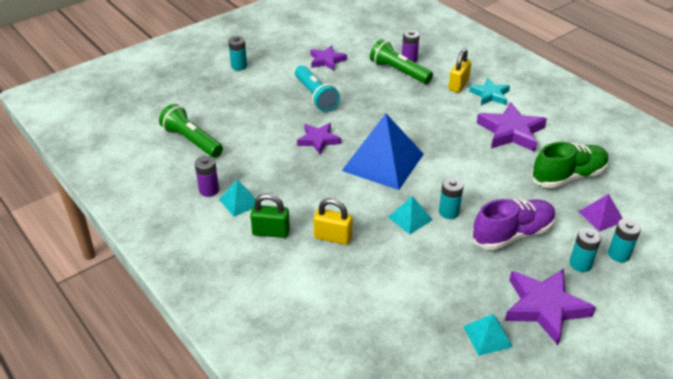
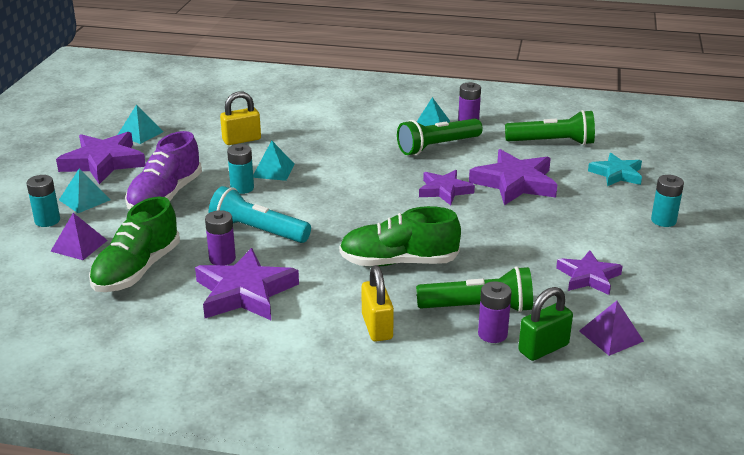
camera: 140 degrees right, 10 degrees down
(268, 178) = (437, 146): none -> green flashlight
(270, 124) = (515, 183): none -> purple star
(271, 232) = (375, 121): green padlock -> green padlock (543, 348)
(315, 96) = (522, 228): turquoise flashlight -> turquoise flashlight (257, 231)
(333, 237) = (323, 136): yellow padlock -> yellow padlock (241, 140)
(360, 38) = (611, 336): none -> purple pyramid
(383, 162) = (354, 200): blue pyramid -> none
(408, 110) = (398, 262): none -> green shoe
(490, 95) = (318, 332): turquoise star -> turquoise star (617, 174)
(508, 159) = (222, 258): none -> purple battery
(580, 264) = (84, 200): turquoise battery -> turquoise pyramid

